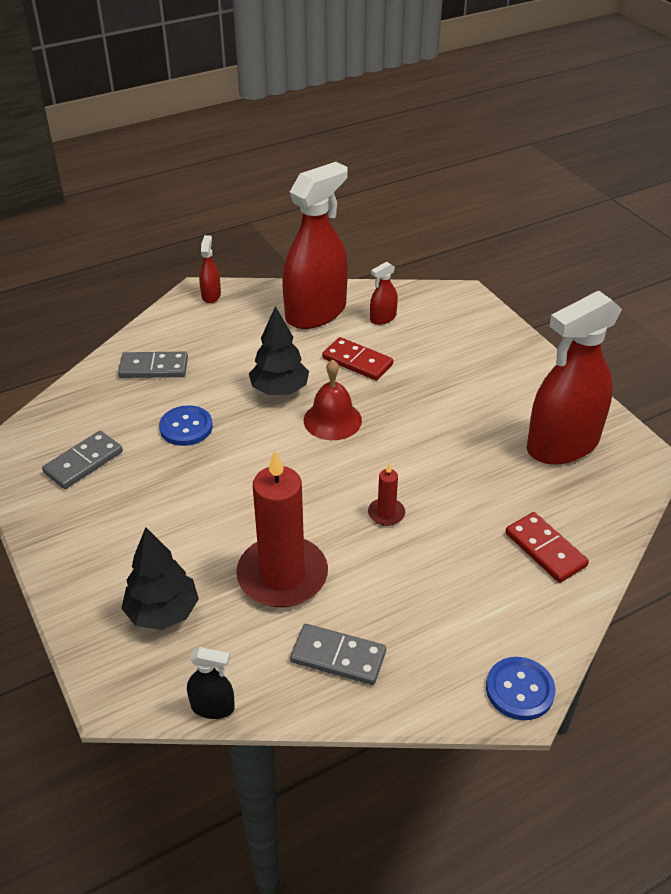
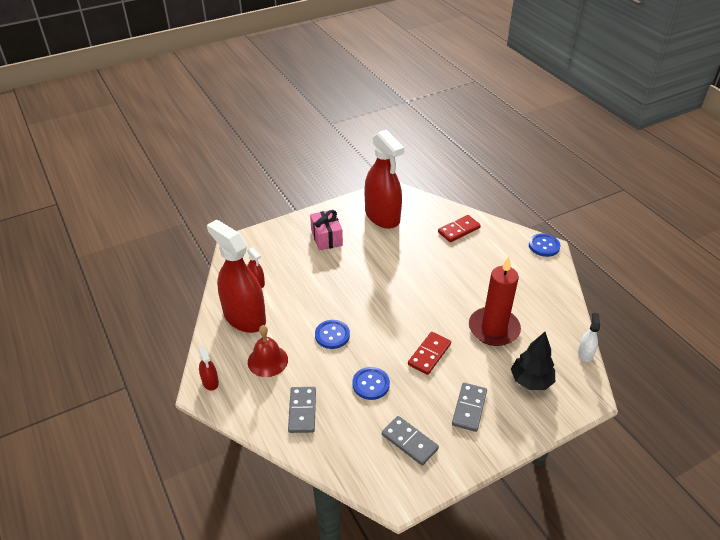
camera: 90 degrees left, 0 degrees up
(211, 295) = (210, 382): red spray bottle -> red spray bottle turned 120 degrees counterclockwise
(212, 707) = (585, 353): black spray bottle -> white spray bottle
(279, 390) = (332, 335): black tree -> blue button
(332, 420) = (363, 308): red bell -> red bell (267, 360)
(338, 656) = (542, 306): grey domino -> grey domino (469, 408)
(357, 361) = (304, 296): red domino -> red domino (429, 354)
(386, 513) = (441, 286): red candle -> none
(491, 380) = (326, 238): none -> pink gift

